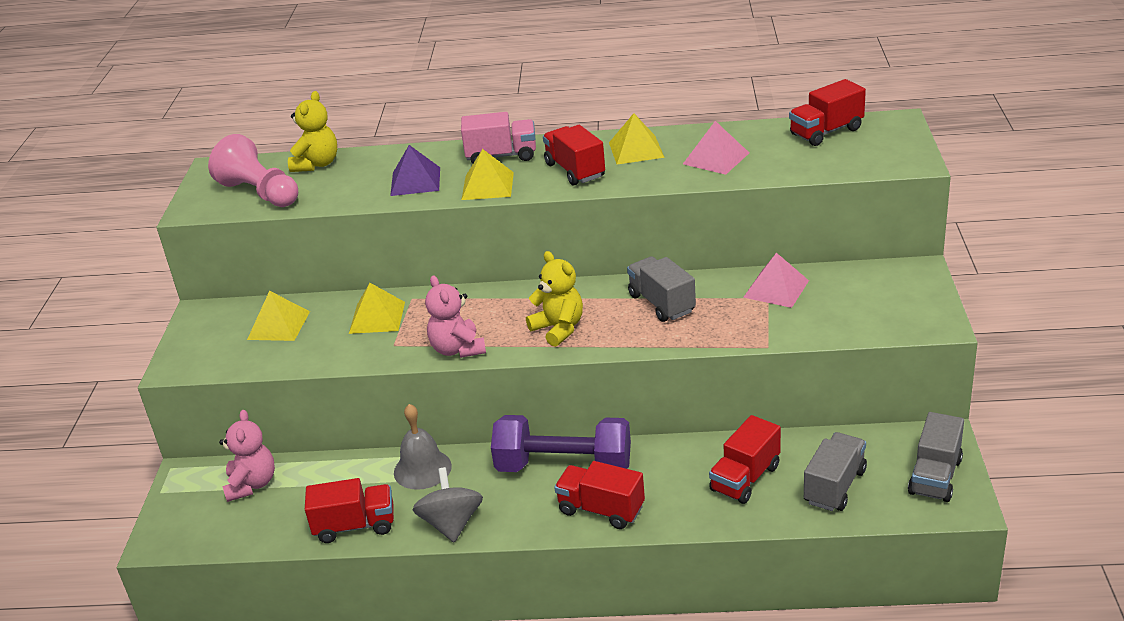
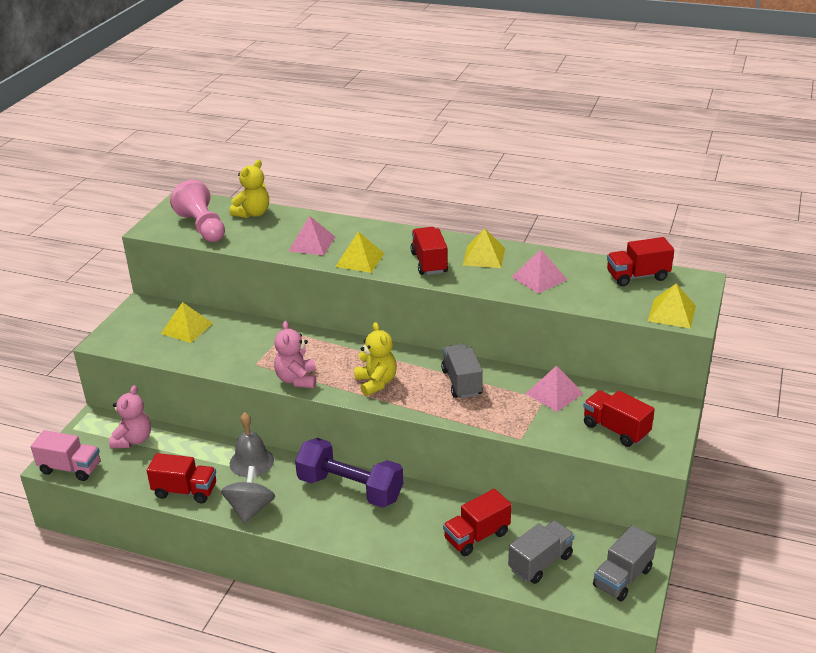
camera: 15 degrees right, 0 degrees up
(377, 317) = (255, 340): yellow pyramid -> yellow pyramid (671, 313)
(415, 181) = (312, 244): purple pyramid -> pink pyramid
(501, 156) = (383, 238): pink truck -> pink truck (70, 468)
(601, 509) = (359, 529): red truck -> red truck (615, 429)

